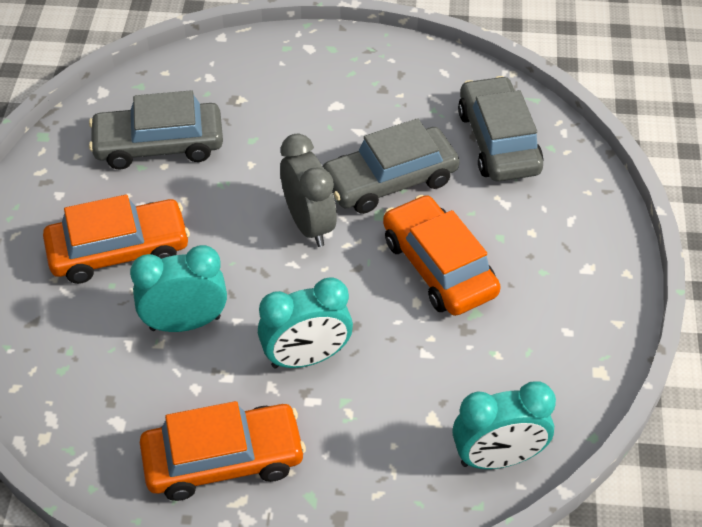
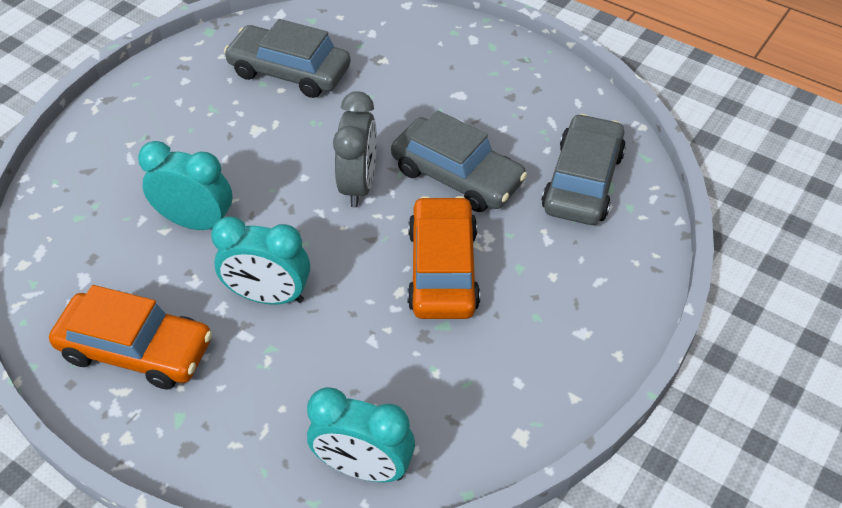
camera: 30 degrees right, 0 degrees up
(119, 251) = (193, 142): orange car -> none
(390, 180) = (457, 176): grey car -> grey car turned 150 degrees counterclockwise

